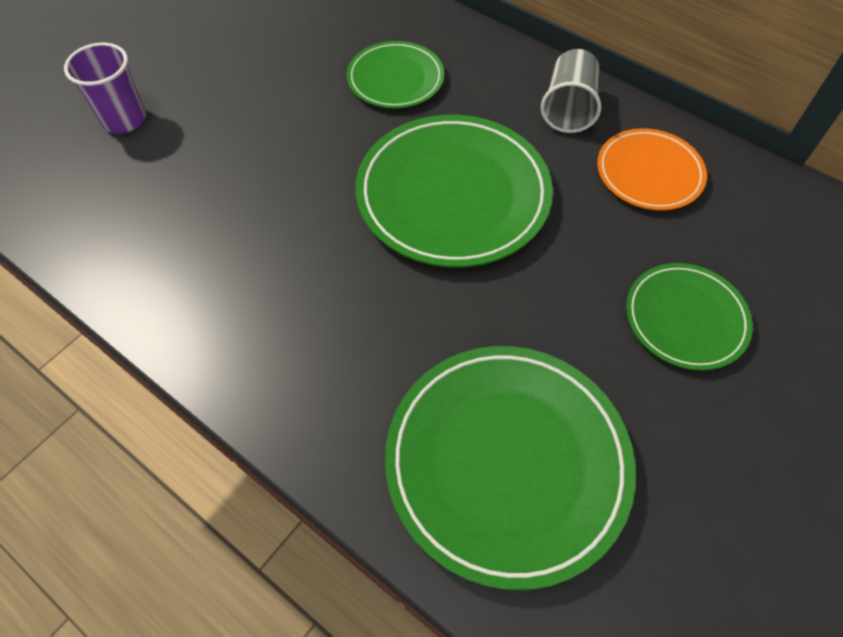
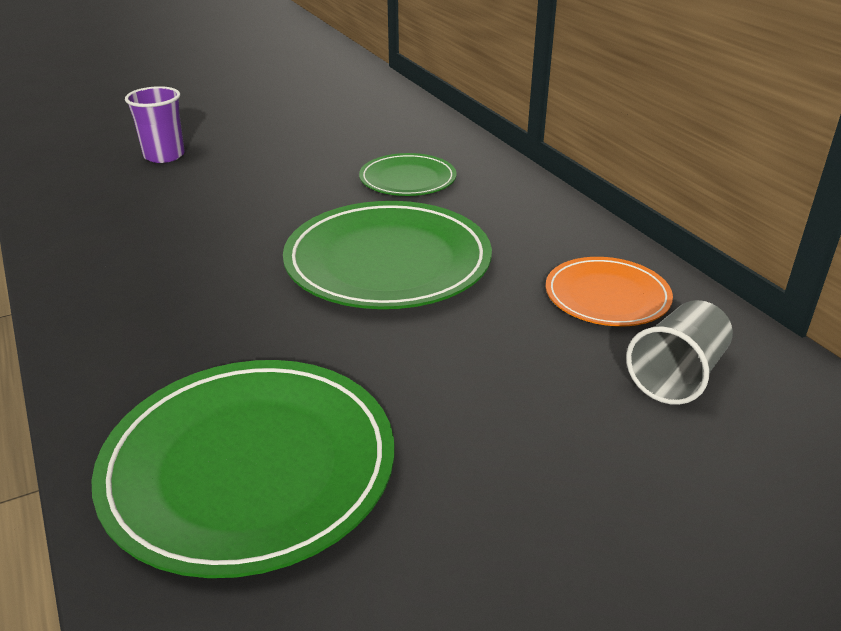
camera: 25 degrees right, 25 degrees down
(568, 108) = (558, 233): grey cup -> grey cup (676, 375)
(685, 318) = (552, 418): green plate -> none

